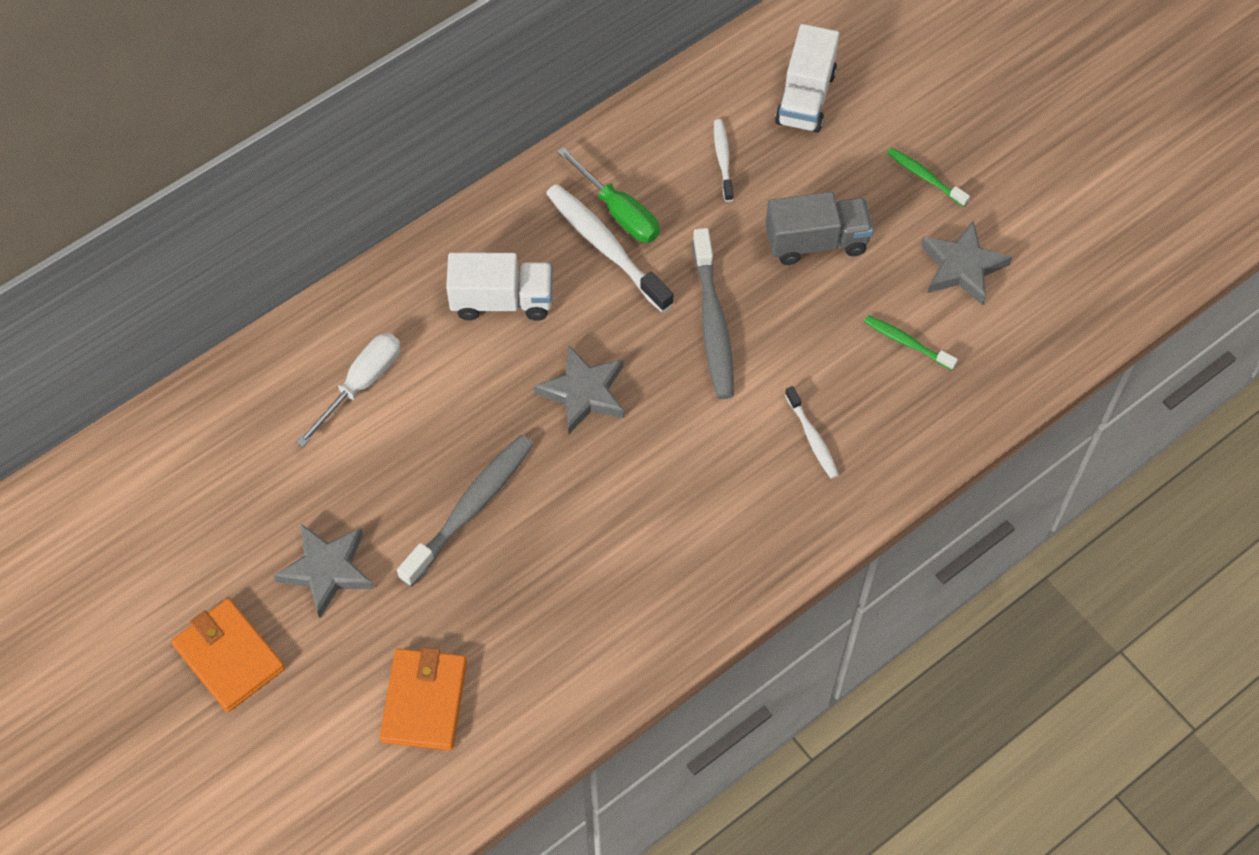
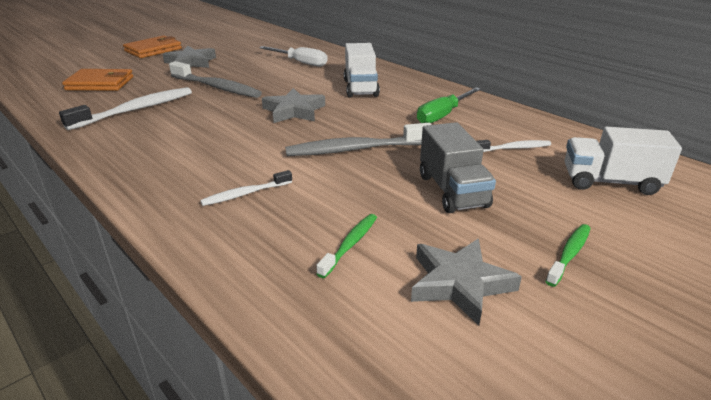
camera: 85 degrees right, 30 degrees down
(605, 247) = (411, 112): white toothbrush -> white toothbrush (136, 110)

